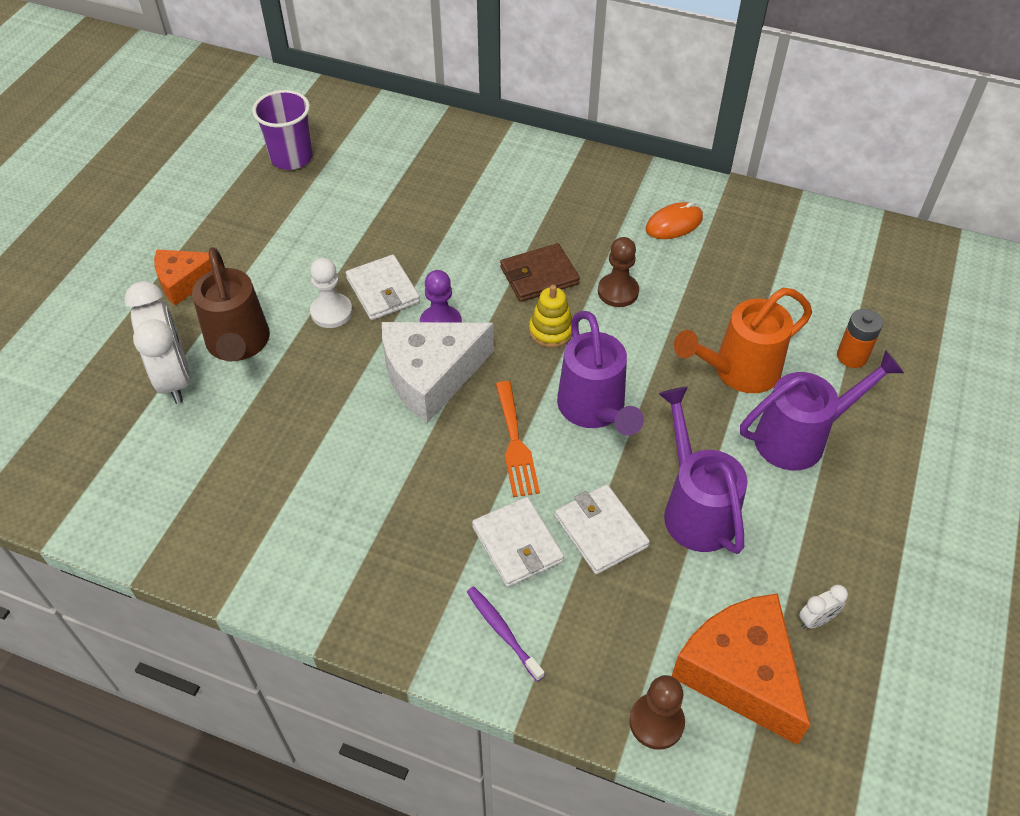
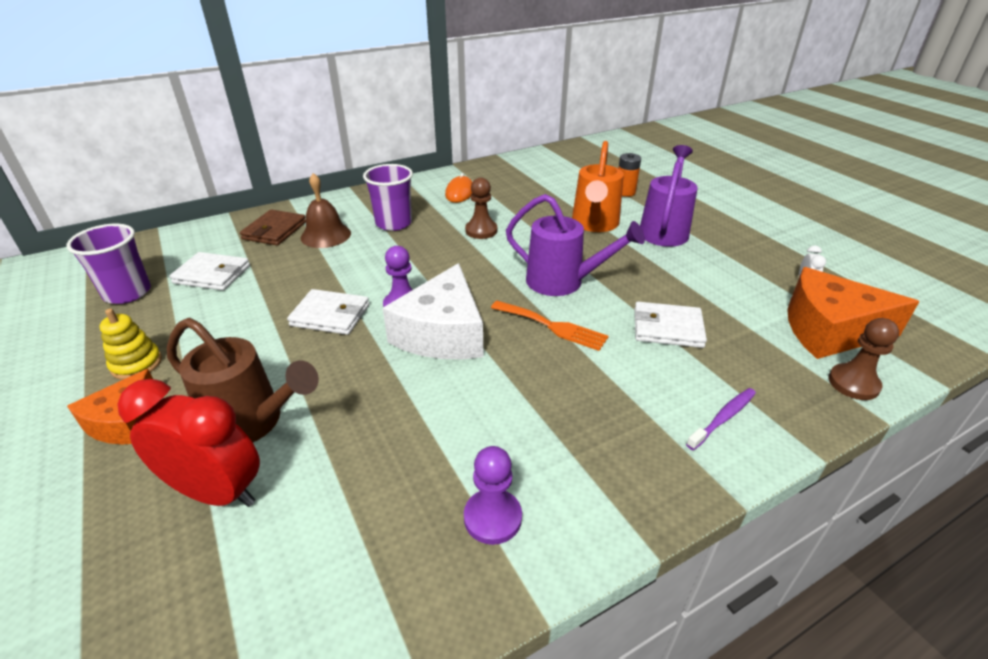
camera: 50 degrees left, 15 degrees down
(174, 378) = (217, 492): white clock -> red clock
(271, 536) = (492, 518): none -> purple pawn
(331, 312) = (308, 350): white pawn -> none
(485, 194) = (326, 235): none -> brown bell
(503, 632) = (722, 418): purple toothbrush -> purple toothbrush turned 135 degrees clockwise
(517, 544) = (644, 370): white wallet -> white wallet (212, 274)
(539, 276) = (425, 249): brown wallet -> brown wallet (275, 230)
(551, 331) = (476, 266): yellow stacking toy -> yellow stacking toy (136, 364)
(557, 222) = (394, 223): none -> purple cup
(695, 508) = (683, 285): purple watering can -> none

